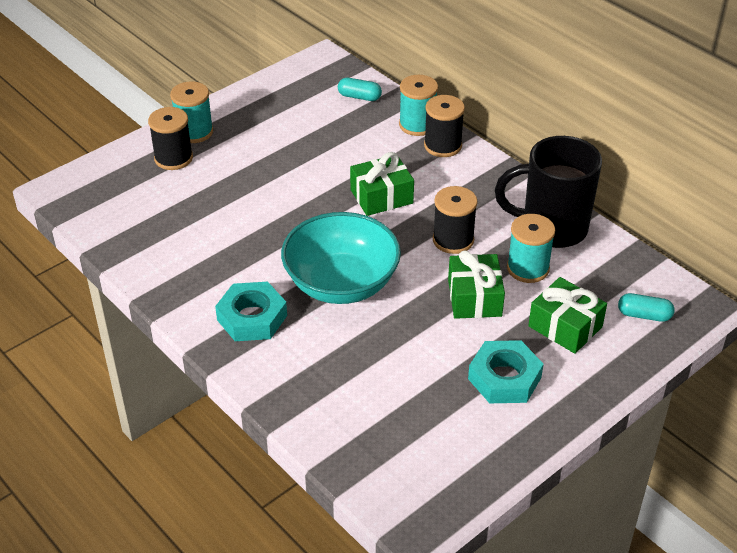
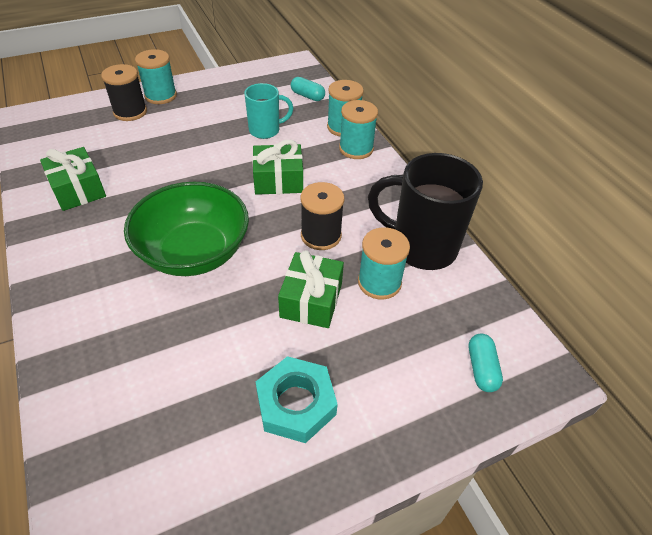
camera: 15 degrees right, 5 degrees up
(252, 317) = (93, 265): turquoise nut -> none
(337, 146) = (266, 130): none -> turquoise mug
(341, 283) = (194, 252): turquoise bowl -> green bowl
(442, 146) = (356, 149): black spool -> turquoise spool
(565, 326) = (389, 358): green gift -> green gift (78, 189)
(644, 315) = (481, 368): turquoise capsule -> turquoise capsule turned 60 degrees clockwise

